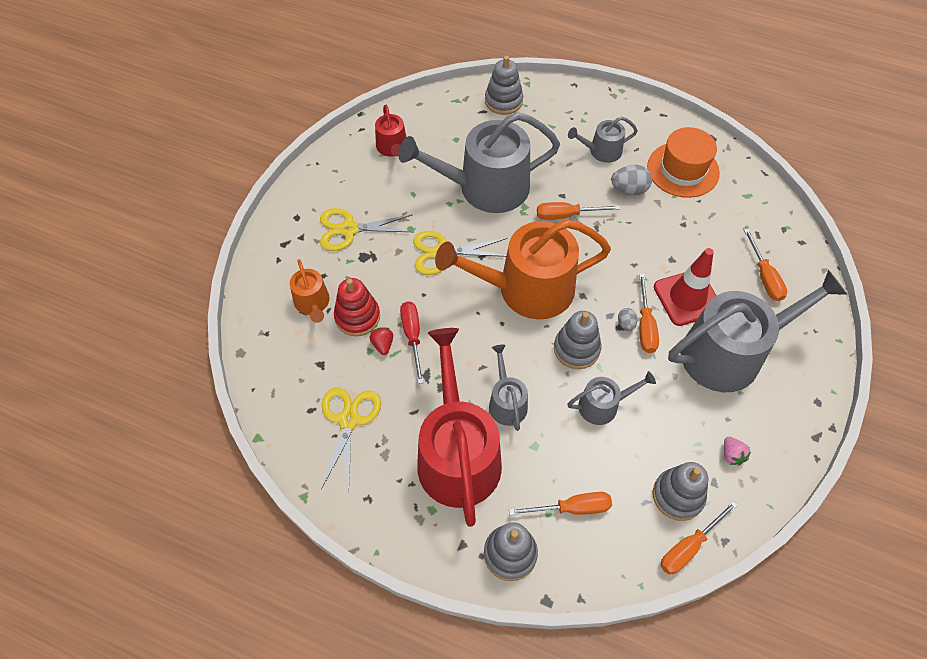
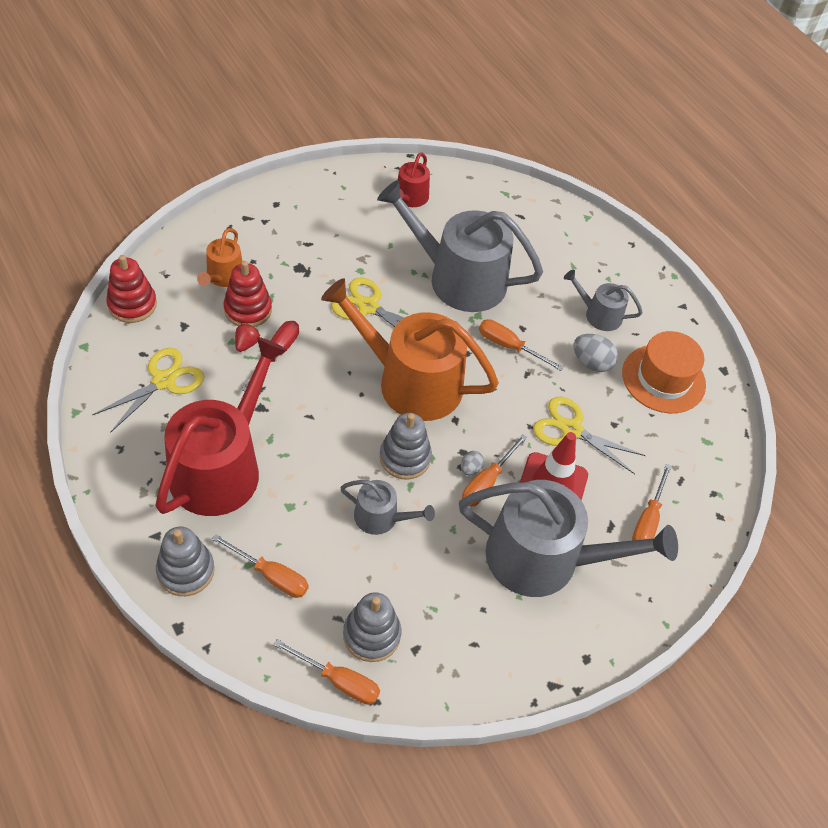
camera: 30 degrees right, 5 degrees down
(263, 376) = (132, 305): none -> red stacking toy
(349, 229) = (308, 239): yellow scissors -> yellow scissors (571, 430)
(503, 101) = (549, 219): grey stacking toy -> none
(506, 402) = (302, 456): grey watering can -> none
(689, 547) = (338, 680): orange screwdriver -> orange screwdriver turned 150 degrees counterclockwise
(731, 455) = (455, 640): pink strawberry -> none

